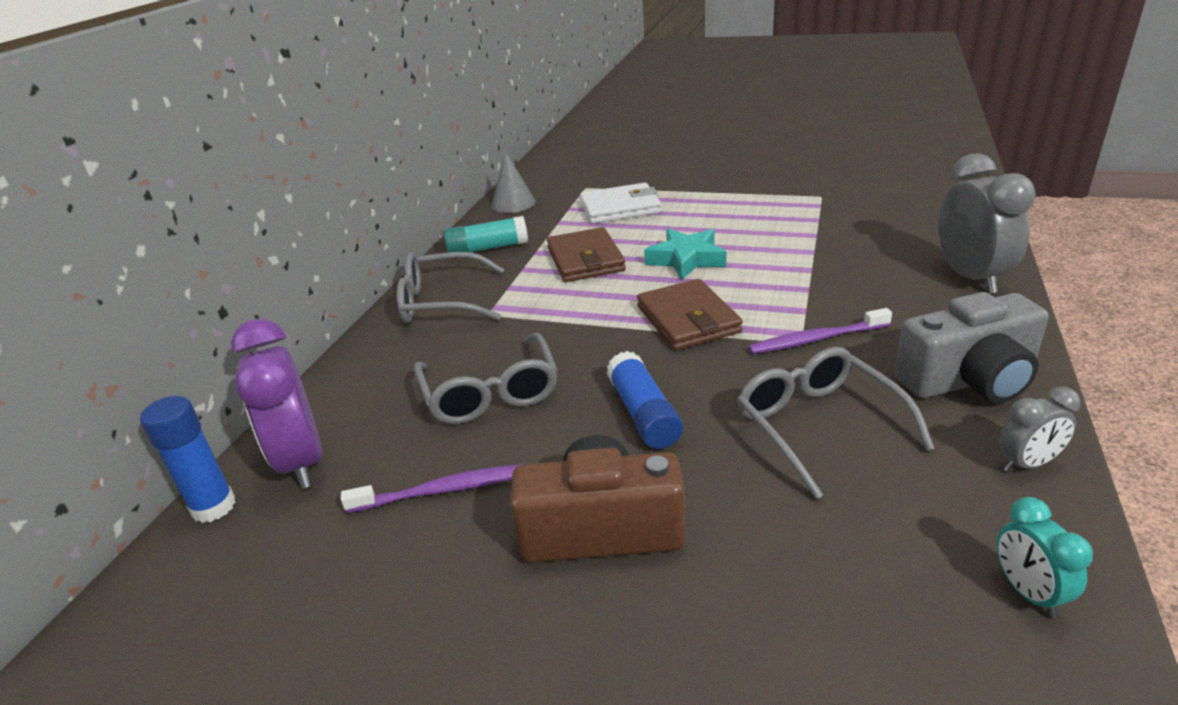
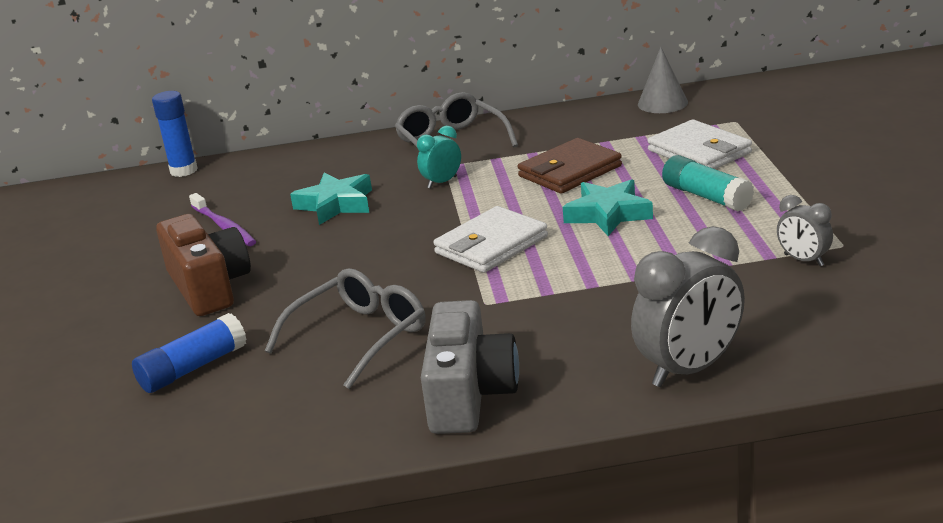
camera: 65 degrees right, 5 degrees down
(302, 461) = (233, 176): purple clock -> none
(487, 248) = (557, 126): turquoise glue stick -> turquoise glue stick (706, 196)
(490, 393) = (336, 204): grey glasses -> turquoise star
(643, 414) = (339, 265): blue glue stick -> blue glue stick (193, 368)
(688, 319) = (491, 245): brown wallet -> white wallet
(815, 339) = (495, 309): purple toothbrush -> none
(969, 380) = (469, 394): grey camera -> grey camera turned 135 degrees counterclockwise
(1027, 464) = (352, 435): grey clock -> grey clock (803, 260)
(1028, 592) = (202, 449): turquoise clock -> turquoise clock (442, 182)

